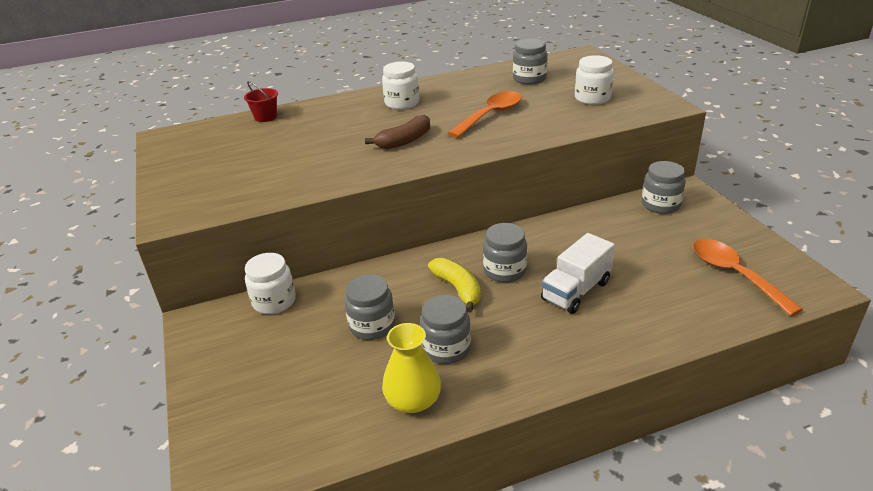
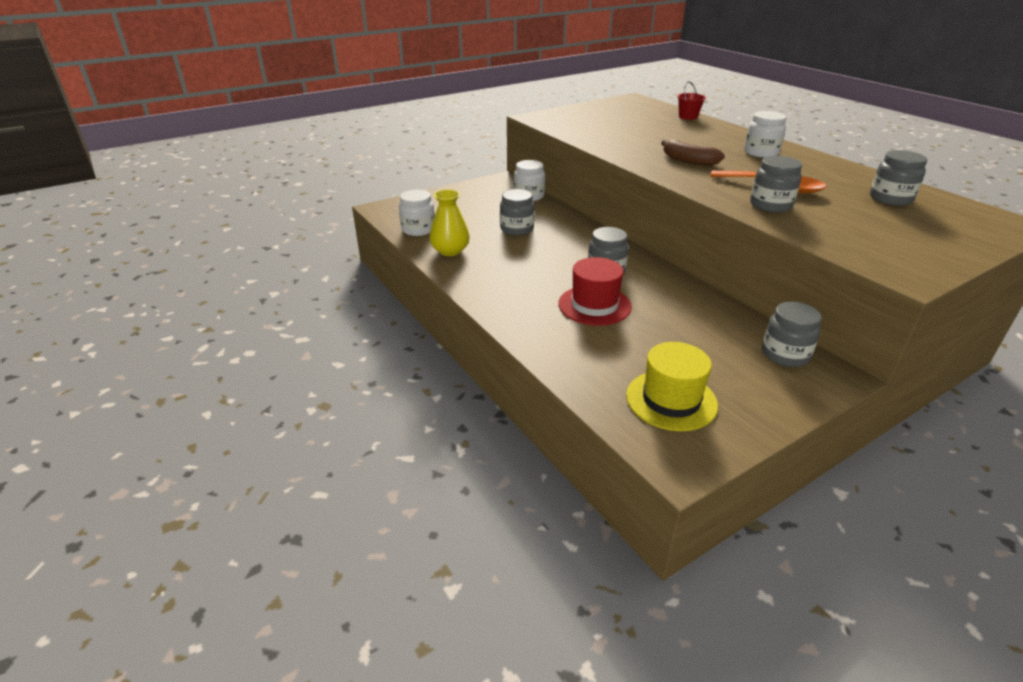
camera: 75 degrees right, 0 degrees up
(446, 348) = (502, 256): grey jar -> grey jar (770, 205)
(458, 289) = (571, 254): yellow banana -> none
(576, 291) = (594, 305): white truck -> red hat
(592, 98) = (876, 232): white jar -> white jar (418, 229)
(734, 274) = (671, 400): orange spoon -> yellow hat

